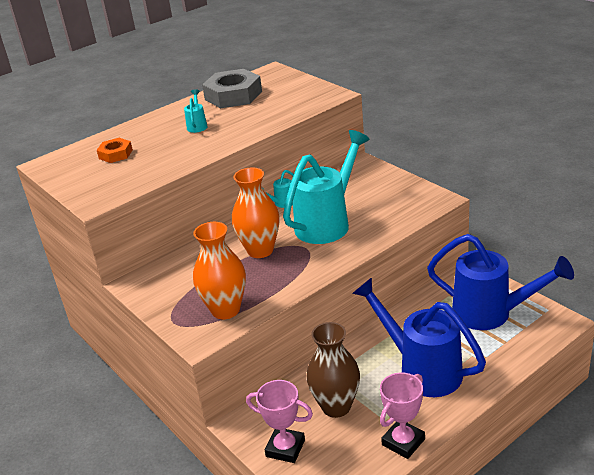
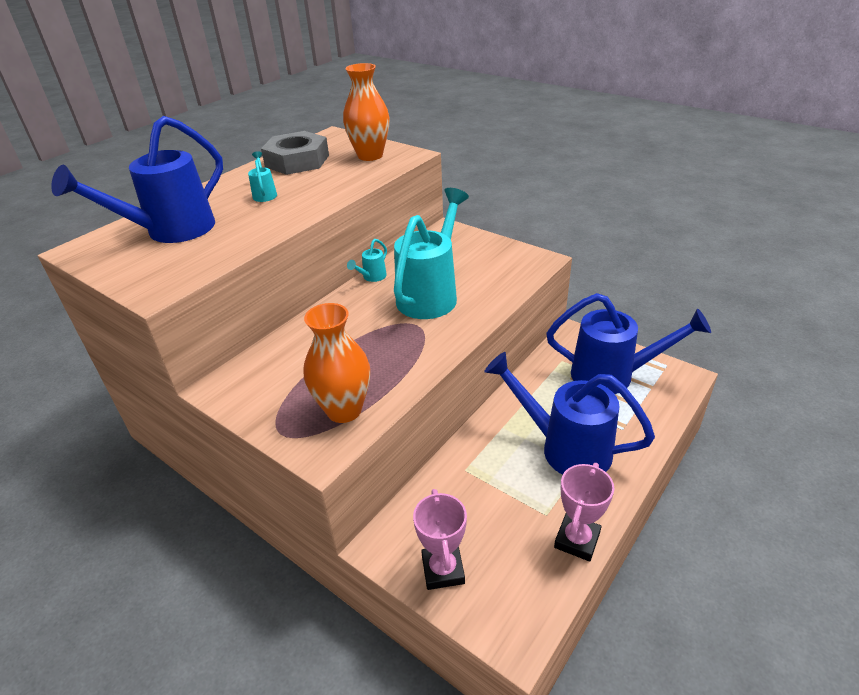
camera: 15 degrees left, 5 degrees up
(115, 154) = (170, 232): orange nut -> blue watering can
(260, 250) = (364, 332): orange vase -> orange vase (370, 156)
(285, 448) = (443, 570): pink trophy -> pink trophy turned 75 degrees clockwise
(336, 406) = (485, 506): brown vase -> none

